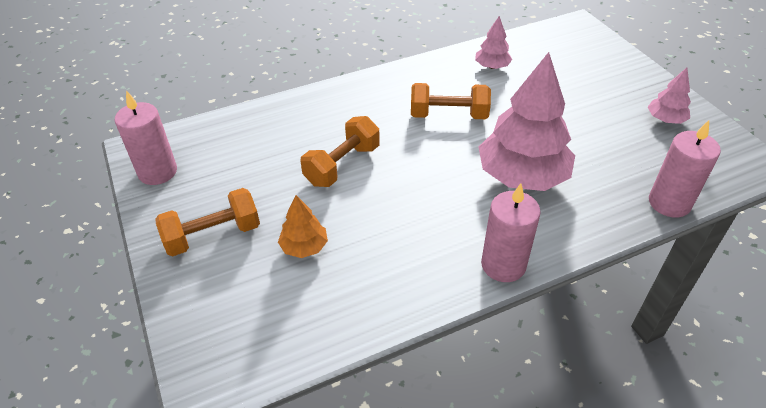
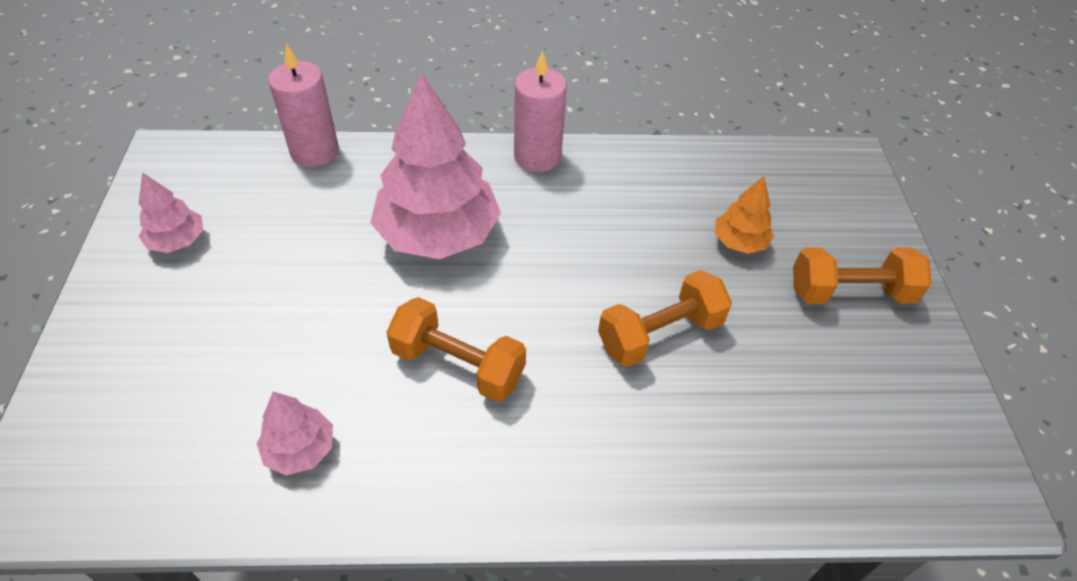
camera: 160 degrees left, 5 degrees up
(157, 172) = (944, 426): pink candle -> none

